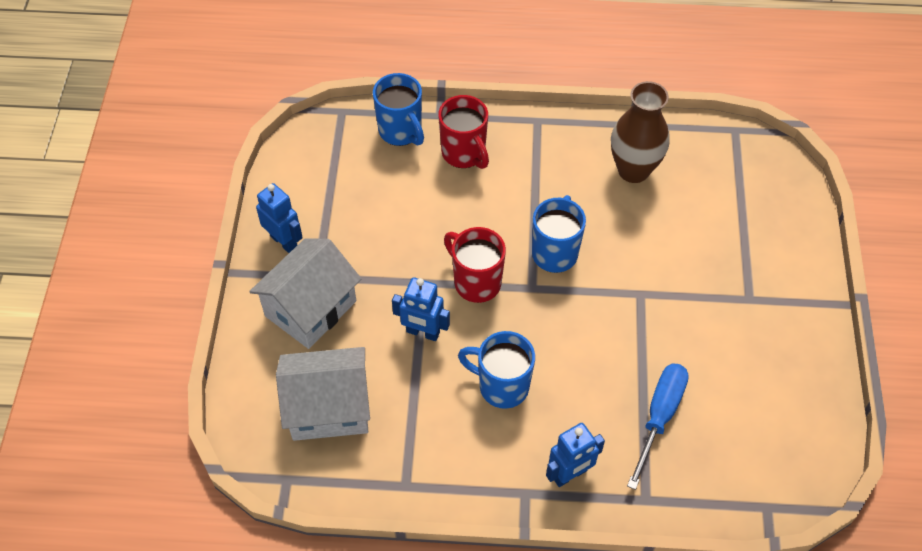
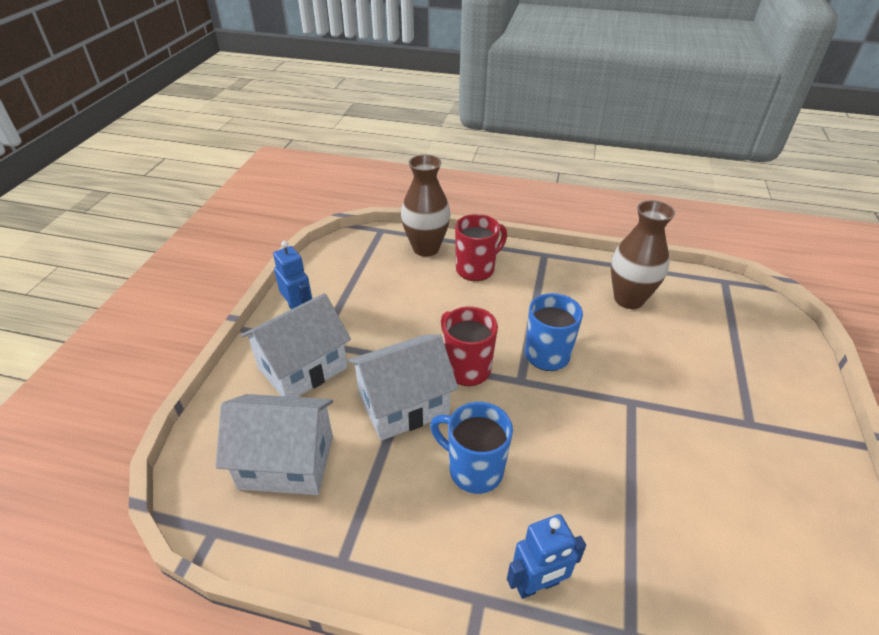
camera: 10 degrees right, 15 degrees down
(401, 131) = (426, 248): blue mug -> brown vase
(422, 332) = (403, 405): blue robot -> white house
(464, 153) = (476, 269): red mug -> red mug turned 105 degrees counterclockwise
(659, 416) = (650, 533): blue screwdriver -> none

